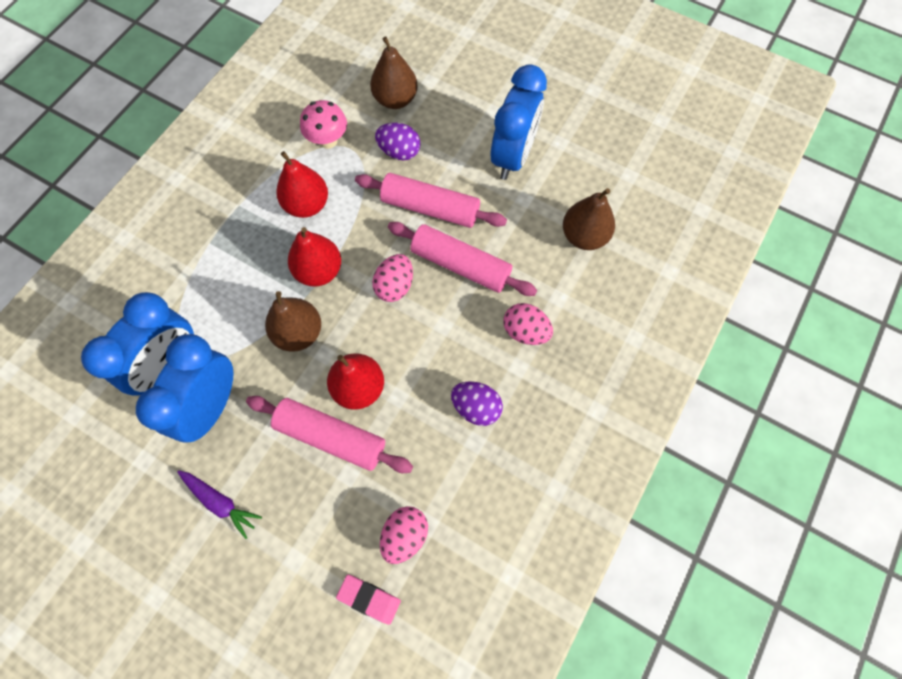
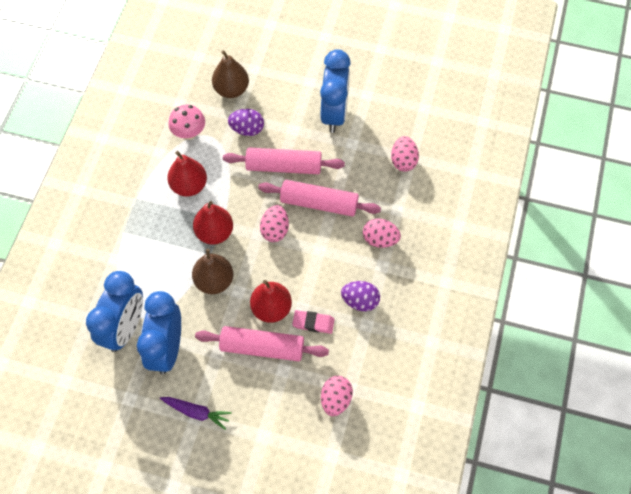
camera: 15 degrees left, 5 degrees down
(369, 599) = (323, 447): pink eraser -> pink eraser (313, 323)
(584, 236) = (403, 161): brown pear -> pink egg

